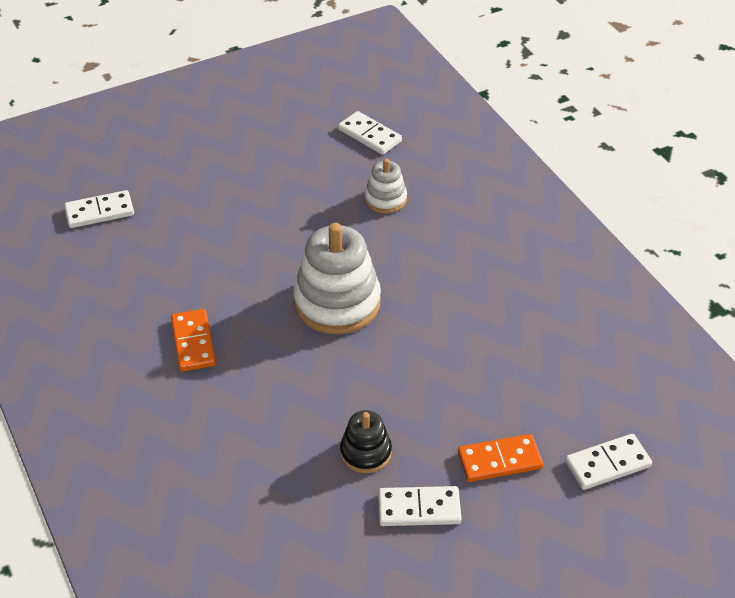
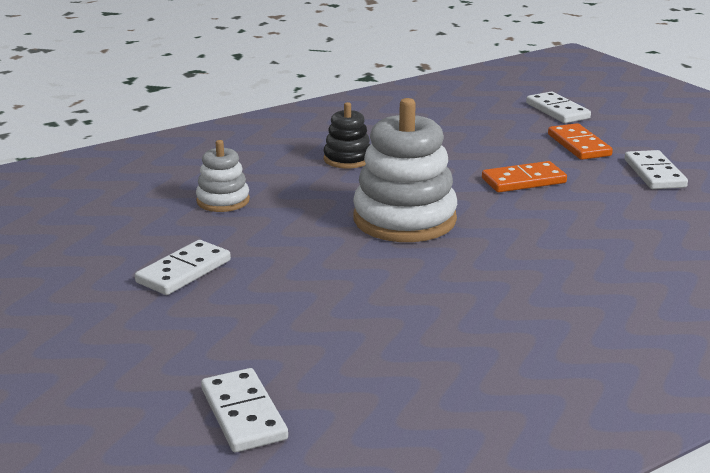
camera: 95 degrees left, 20 degrees down
(193, 342) = (501, 301): orange domino -> orange domino (523, 181)
(365, 452) = (606, 197): black stacking toy -> black stacking toy (347, 159)
(370, 135) = (93, 214): white domino -> white domino (183, 271)

